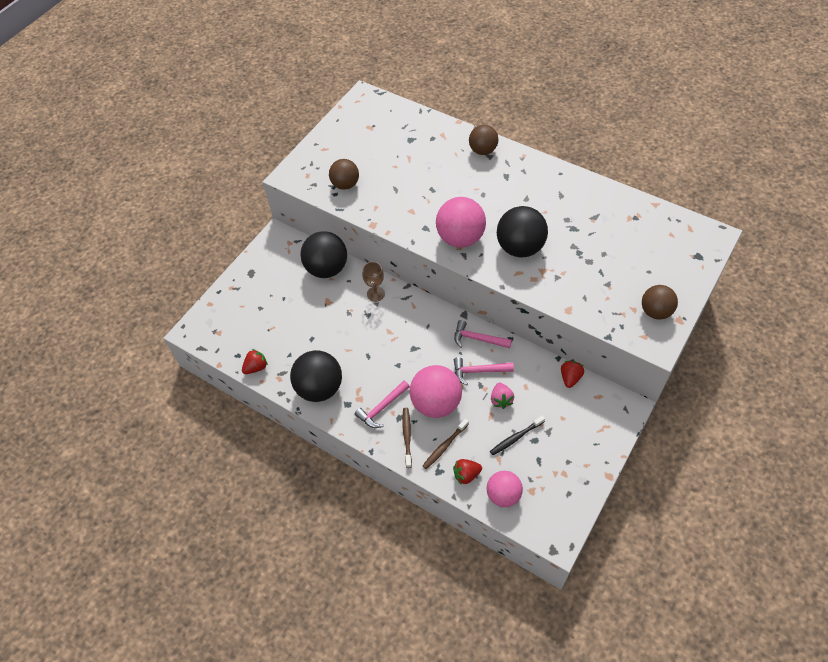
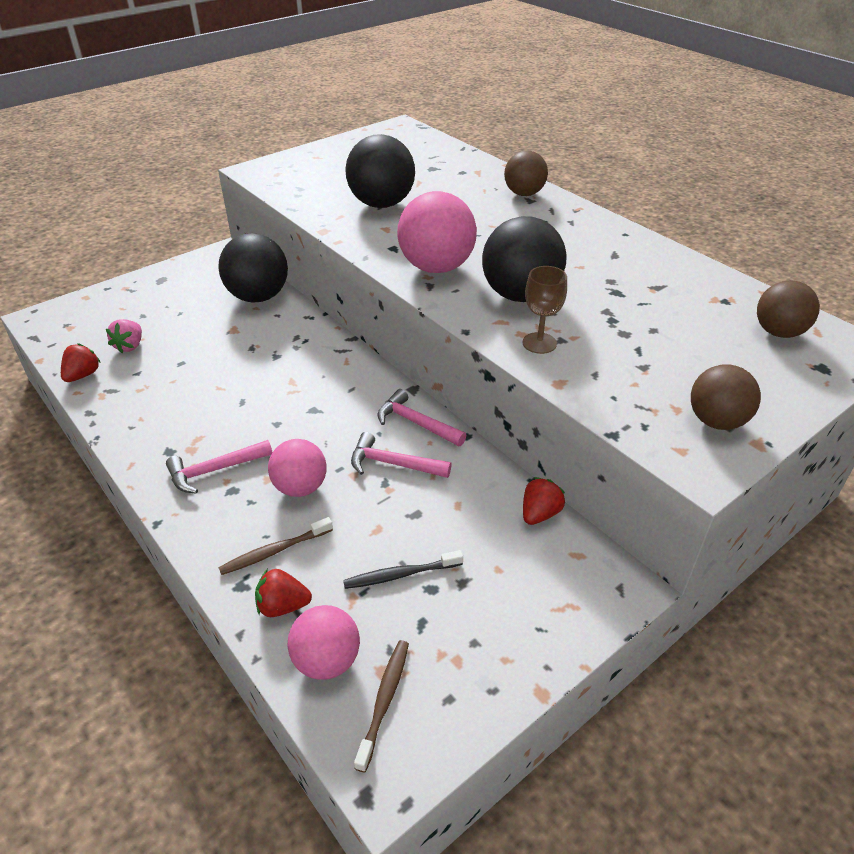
camera: 15 degrees right, 15 degrees down
(256, 367) = (83, 375): red strawberry -> red strawberry turned 45 degrees counterclockwise
(319, 388) = (146, 421): black ball -> black ball (381, 204)
(345, 184) = (318, 189): brown ball -> brown ball (778, 332)
(375, 294) = (303, 336): brown goblet -> brown goblet (539, 343)
(407, 436) = (225, 519): brown toothbrush -> brown toothbrush (384, 701)
(436, 403) = (300, 487): pink ball -> pink ball, size x0.64
(501, 400) = (406, 512): pink strawberry -> pink strawberry (130, 346)

